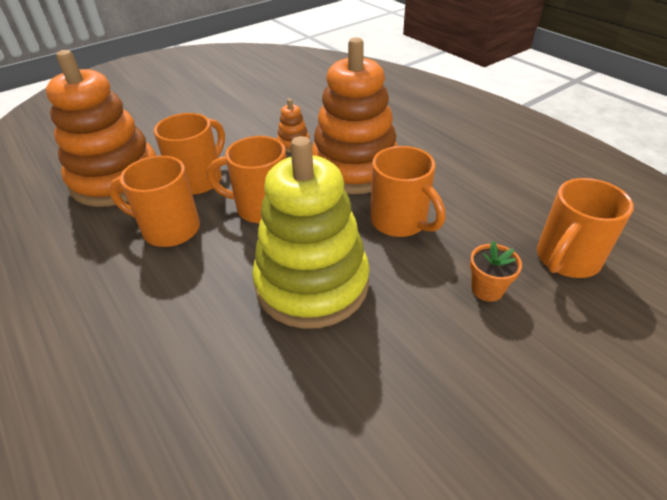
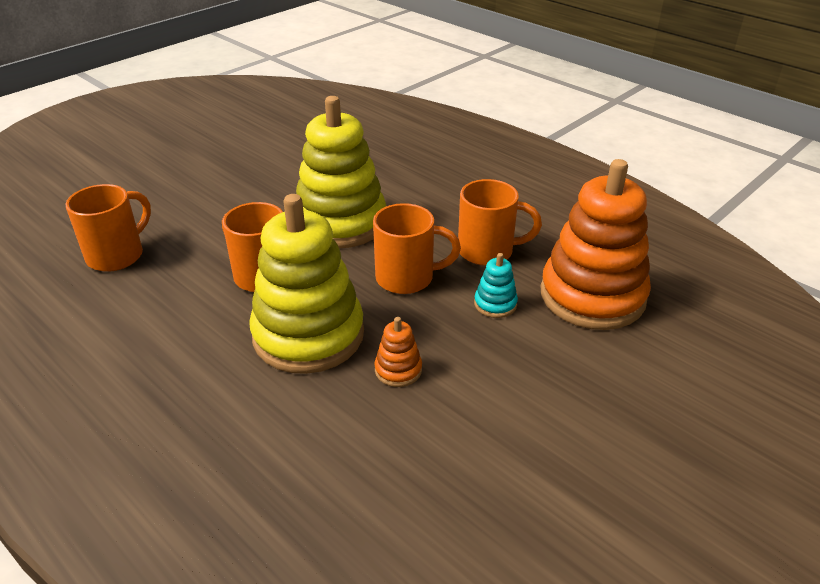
camera: 170 degrees right, 5 degrees down
(199, 180) = (495, 304): orange mug -> turquoise stacking toy
(354, 168) = (308, 335): orange stacking toy -> yellow stacking toy
(487, 289) = (199, 230): orange flower pot -> none

